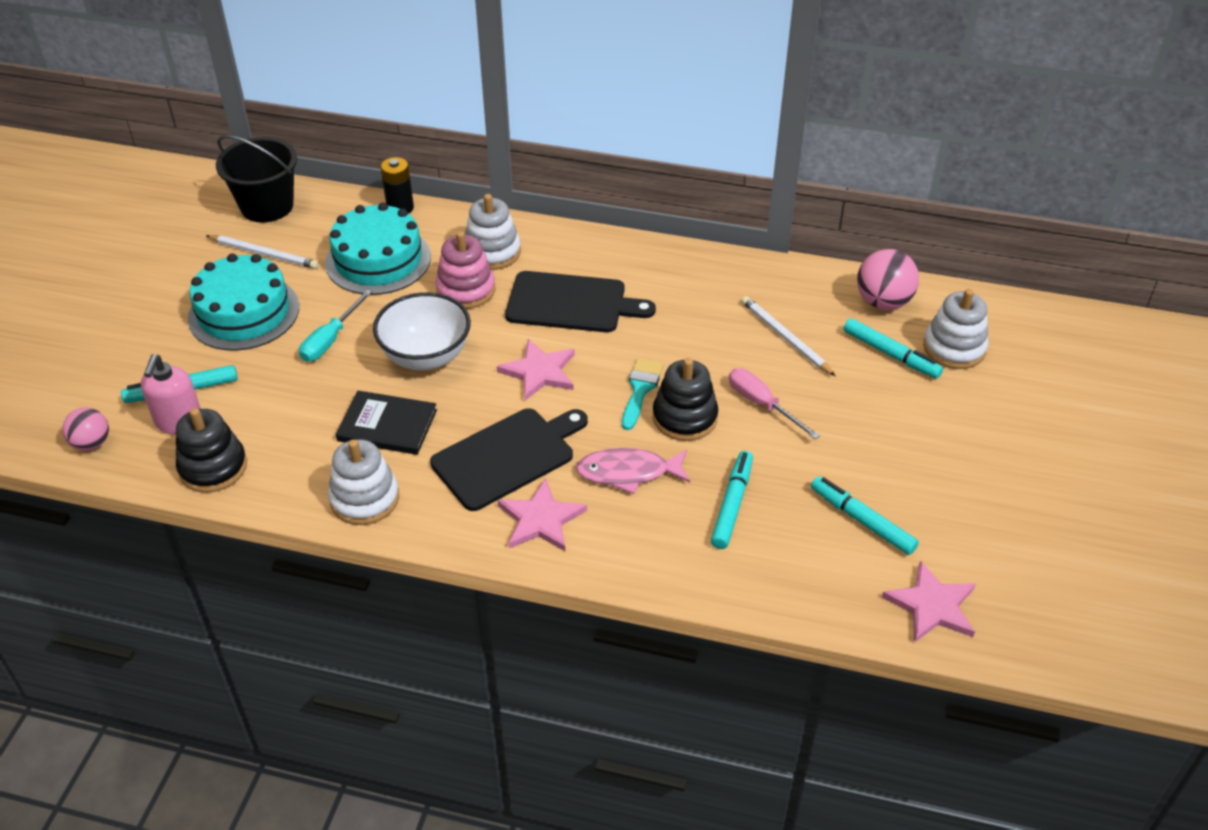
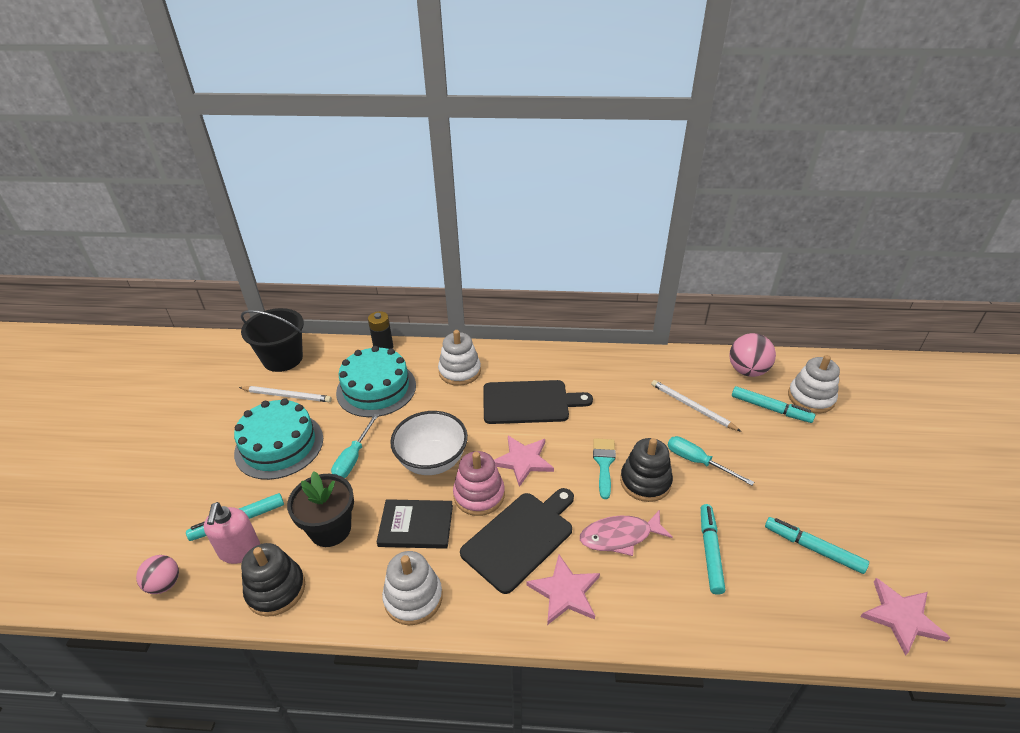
camera: 10 degrees left, 5 degrees down
(286, 414) = (330, 529): none -> black flower pot
(466, 290) = (448, 403): pink stacking toy -> pink stacking toy (479, 495)
(762, 404) = (697, 462): pink screwdriver -> turquoise screwdriver

